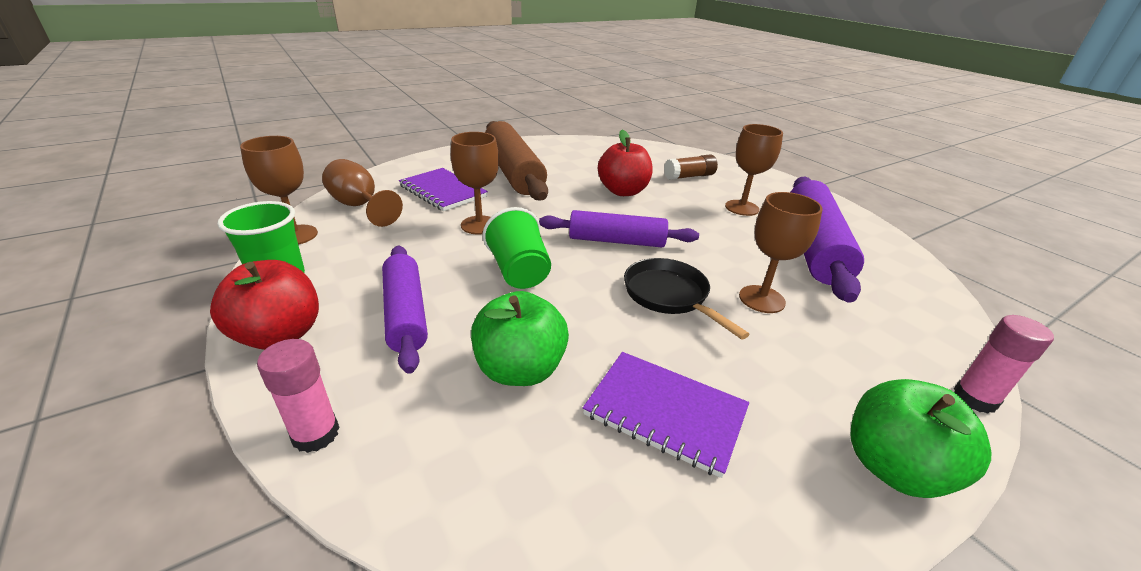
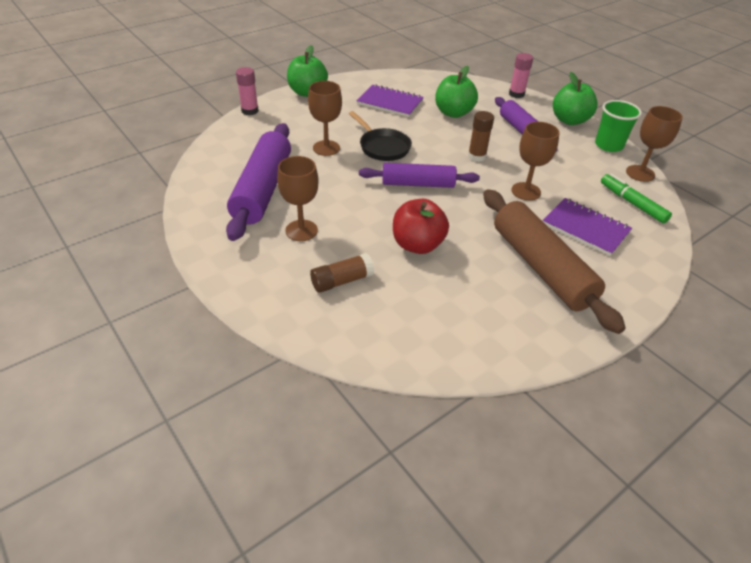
camera: 175 degrees right, 10 degrees up
(280, 335) = (569, 120): red apple -> green apple
(360, 206) = (632, 203): brown goblet -> green marker
(519, 272) = (476, 156): green cup -> brown glue stick

